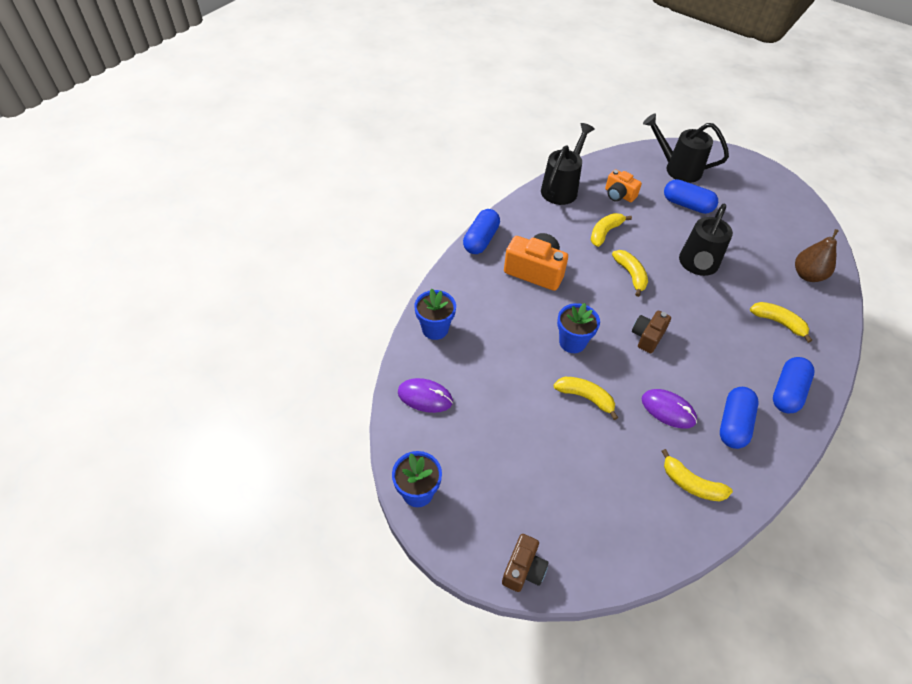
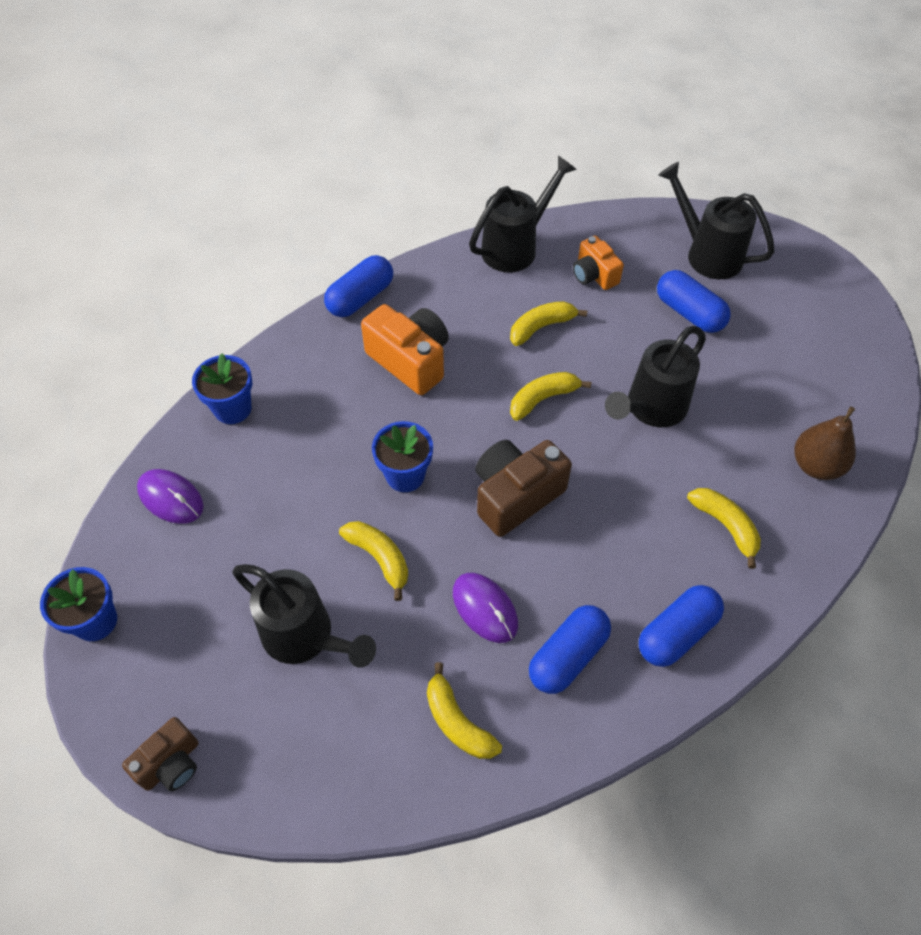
camera: 20 degrees right, 5 degrees up
(566, 460) = (305, 636): none -> black watering can
(630, 275) = (543, 399): yellow banana -> yellow banana turned 120 degrees counterclockwise
(647, 337) = (515, 495): brown camera -> brown camera, size x1.63

